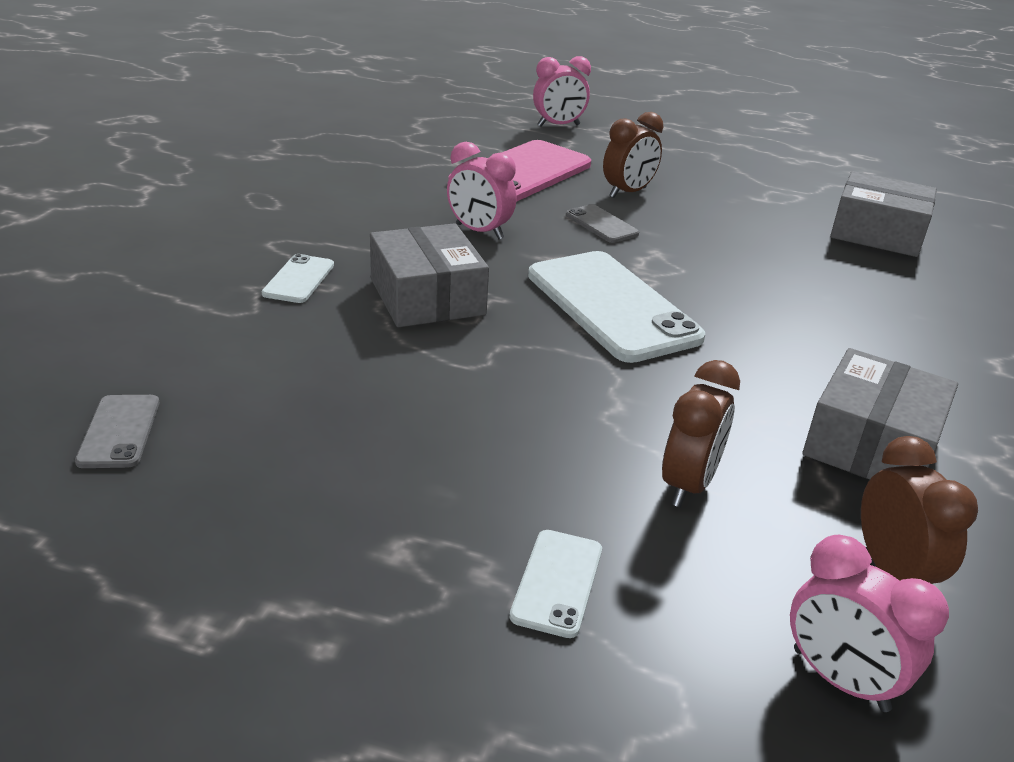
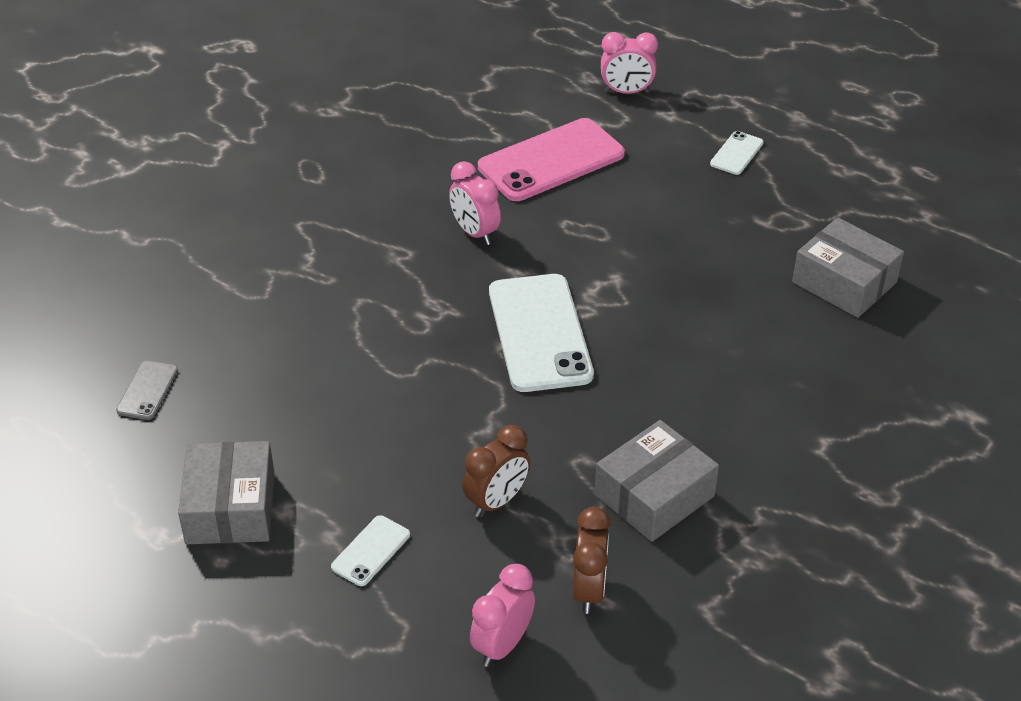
camera: 20 degrees right, 10 degrees up
(298, 279) = (307, 268): white phone -> white phone (736, 153)
(427, 297) = (398, 301): grey box -> grey box (230, 508)
(601, 224) = (587, 237): grey phone -> none
(628, 193) = (637, 199): brown clock -> none
(839, 679) = (502, 645): pink clock -> pink clock turned 60 degrees clockwise

